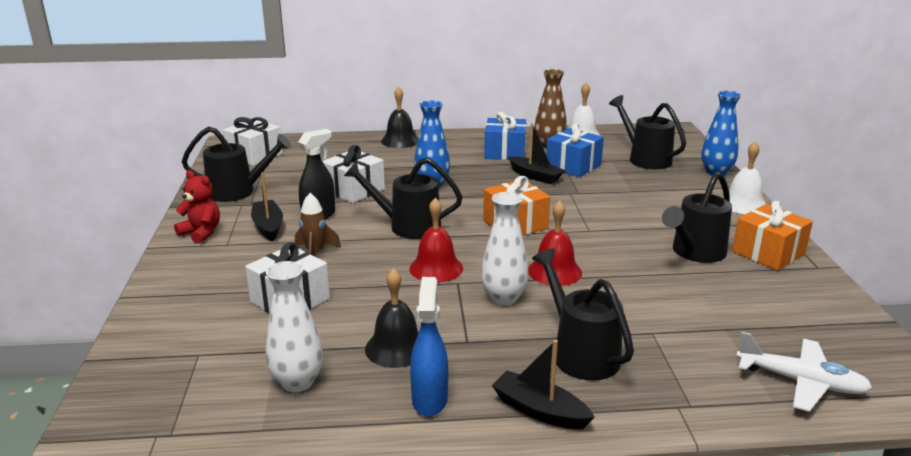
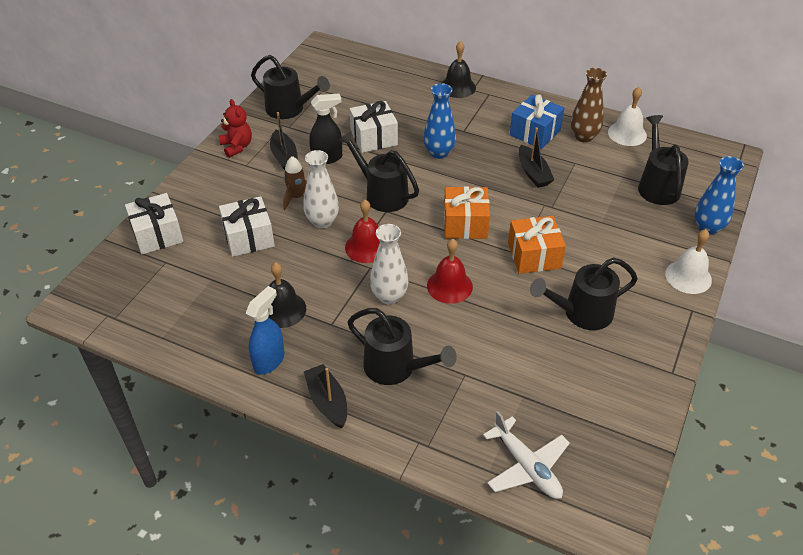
camera: 30 degrees right, 20 degrees up
(254, 155) = (330, 68): white gift -> white gift (157, 234)
(268, 227) = (284, 157): black boat -> black boat turned 150 degrees clockwise
(297, 382) = (205, 311): white vase -> white vase (322, 221)
(573, 166) = (579, 171): blue gift -> none
(580, 352) = (396, 368): black watering can -> black watering can turned 120 degrees clockwise
(768, 253) = (645, 339): orange gift -> orange gift (534, 256)

